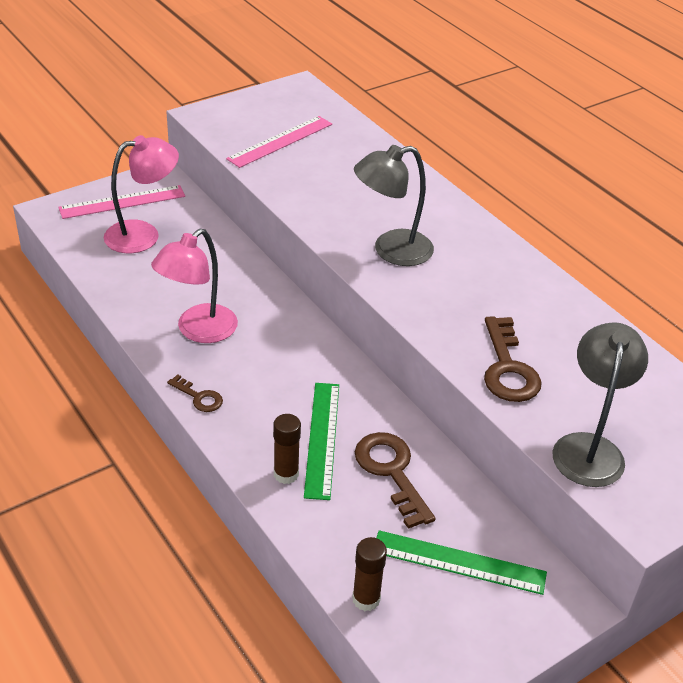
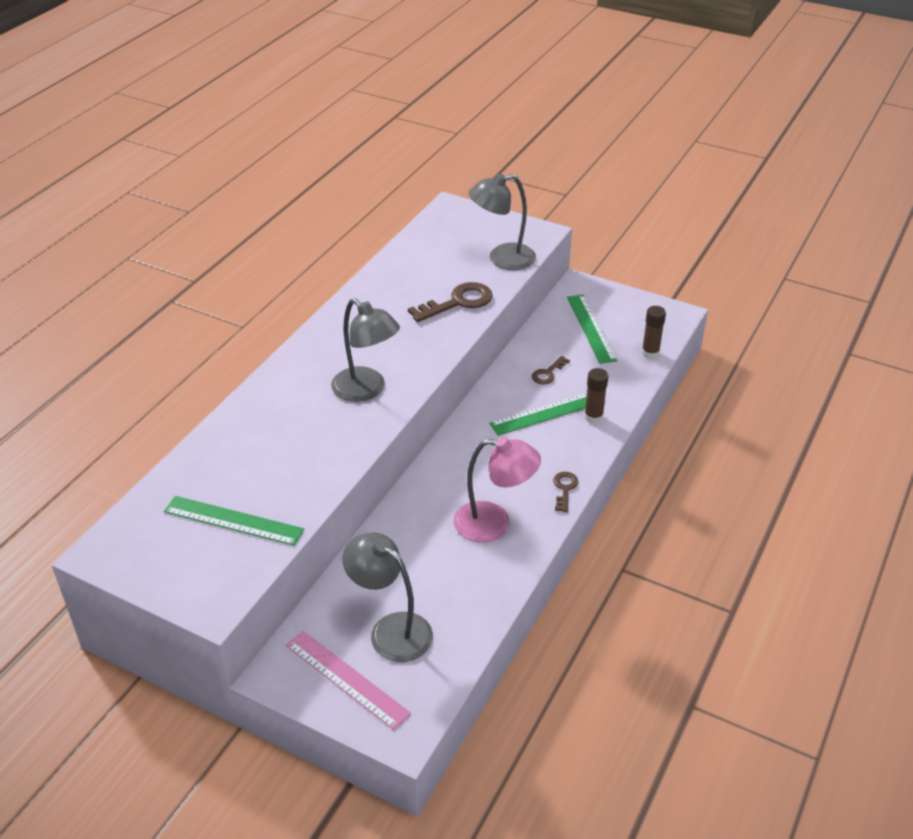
camera: 115 degrees left, 0 degrees up
(143, 235) = (391, 630): pink lamp -> grey lamp
(280, 141) = (233, 520): pink ruler -> green ruler
(391, 472) = (548, 373): brown key -> brown key, size x0.55

